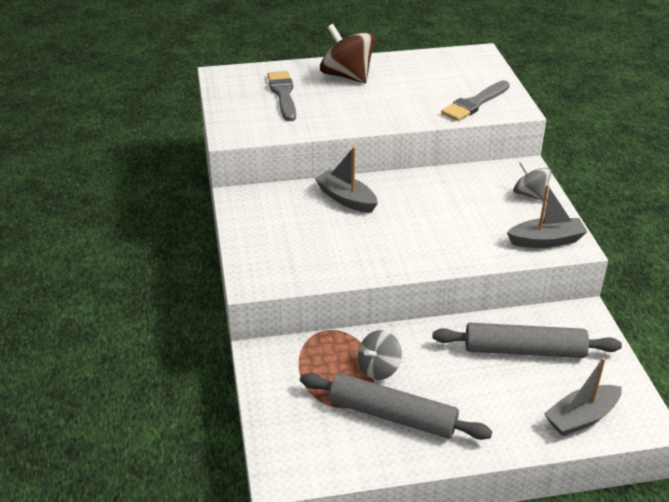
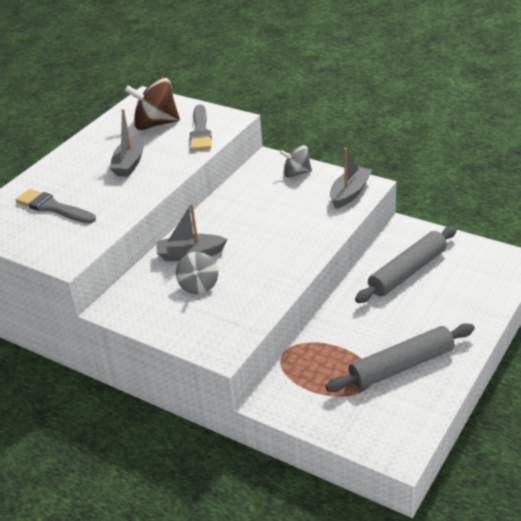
camera: 45 degrees left, 0 degrees up
(347, 76) = (79, 166): brown spinning top -> brown spinning top (155, 124)
(379, 368) = (351, 347): grey spinning top -> grey spinning top (199, 285)
(581, 418) = (488, 283): grey boat -> grey boat (130, 163)

